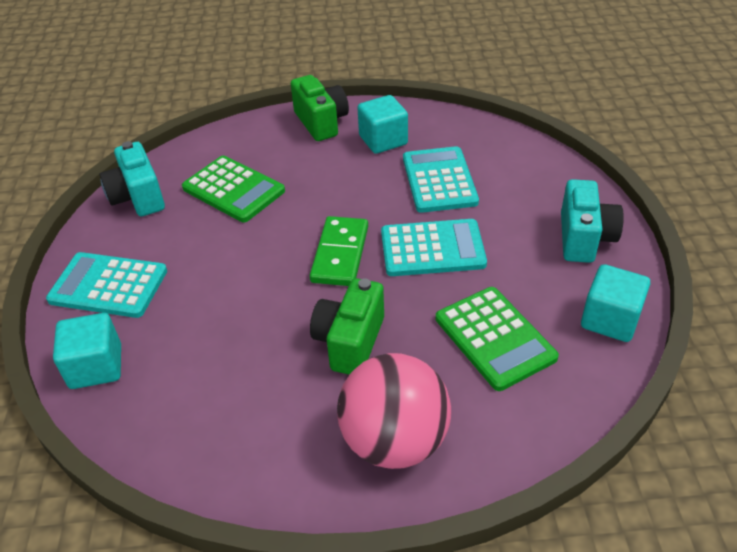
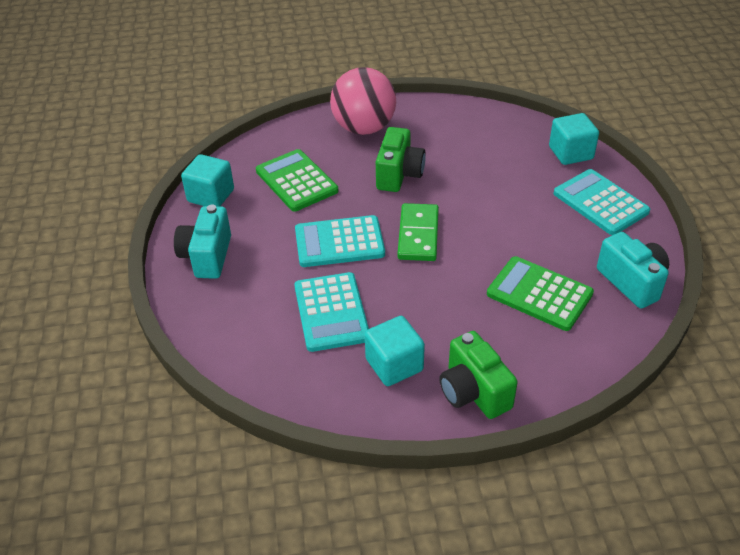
camera: 175 degrees right, 0 degrees up
(108, 285) = (600, 202): turquoise calculator -> turquoise calculator turned 135 degrees counterclockwise

